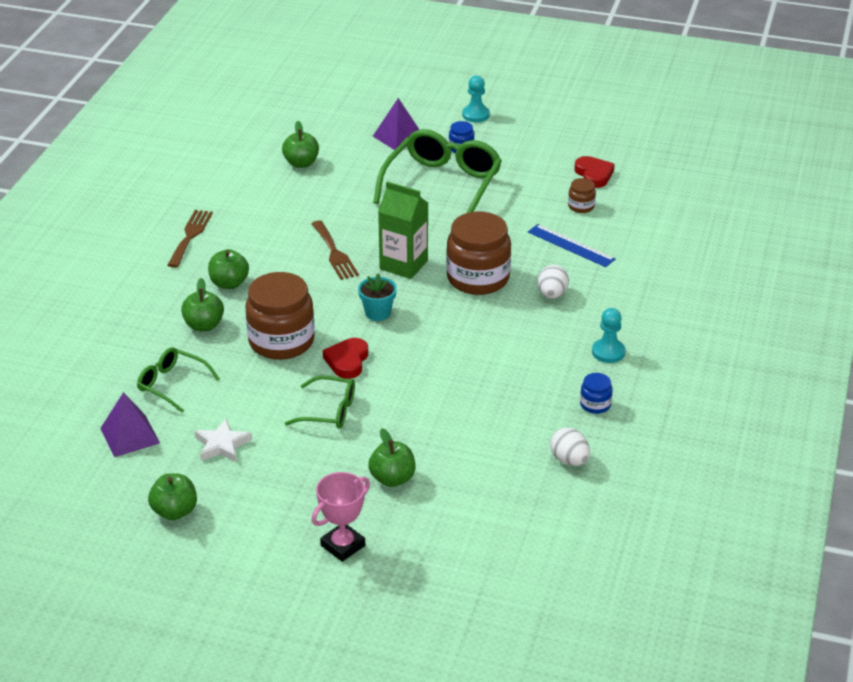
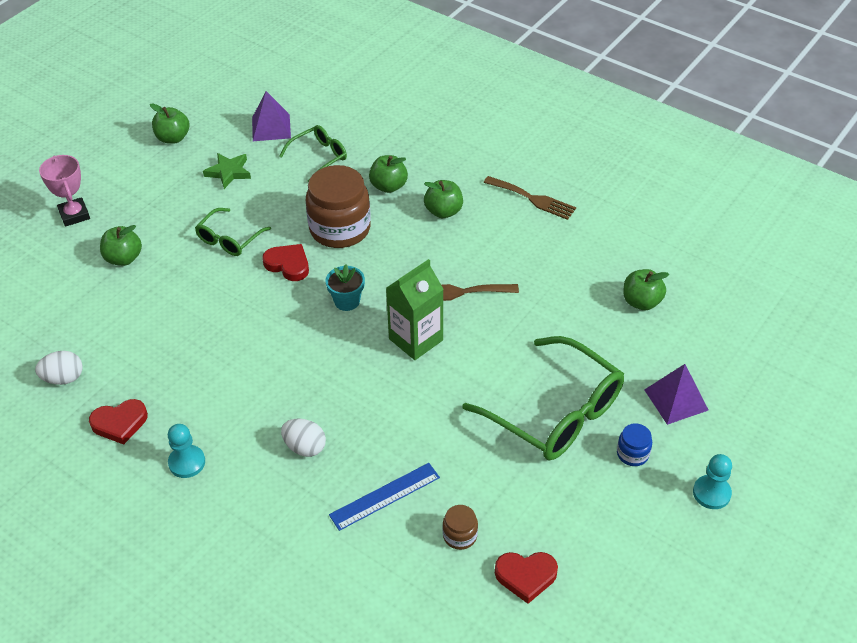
camera: 110 degrees right, 10 degrees up
(222, 445) = (228, 172): white star -> green star
(478, 278) = (364, 393): brown jar -> none
(595, 404) = (120, 423): blue jar -> red heart

